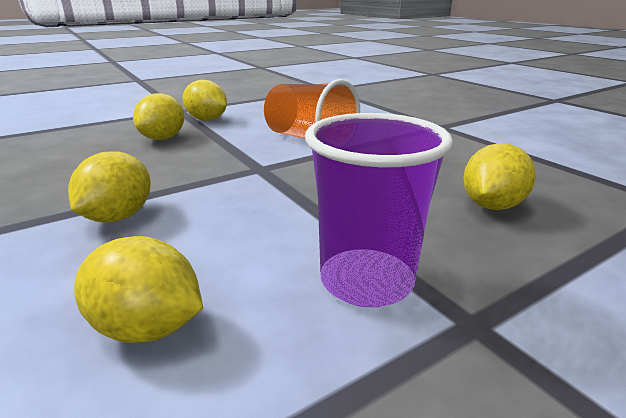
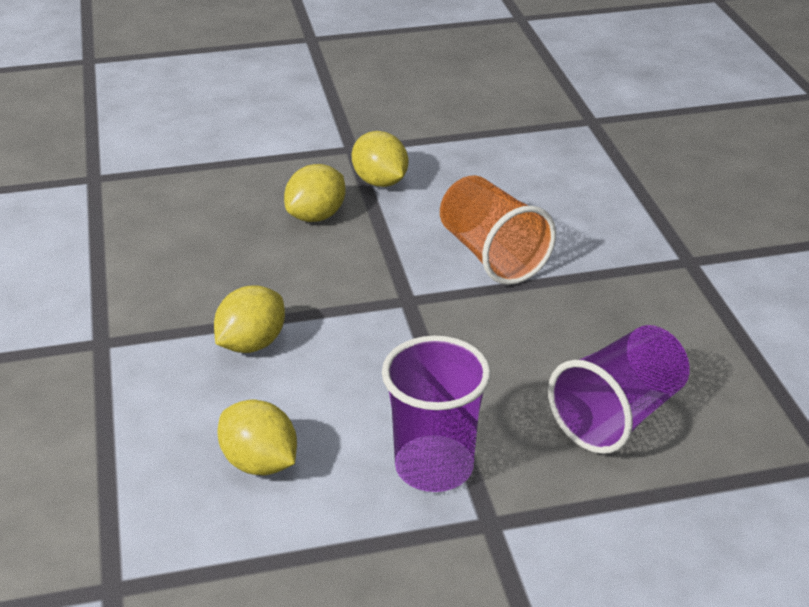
camera: 20 degrees right, 10 degrees up
(492, 205) = (618, 415): yellow lemon -> purple cup

